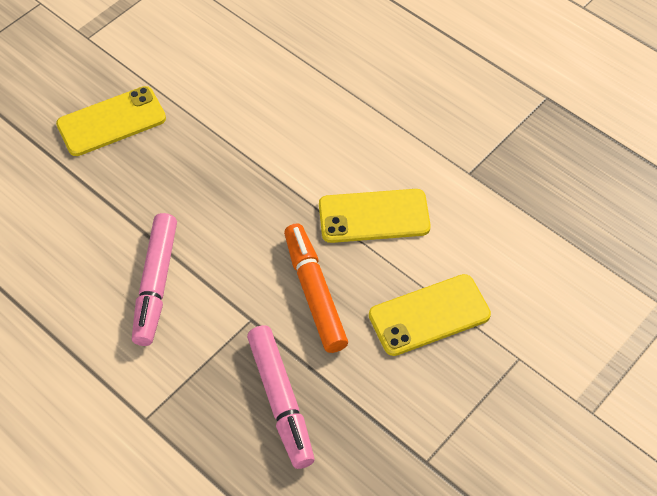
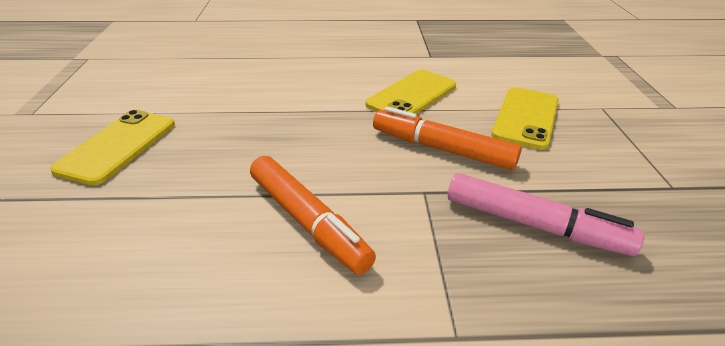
camera: 45 degrees left, 20 degrees down
(156, 284) = (308, 221): pink marker -> orange marker

